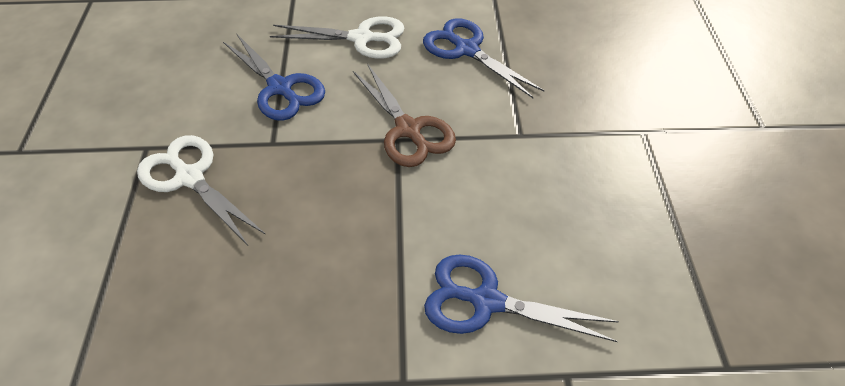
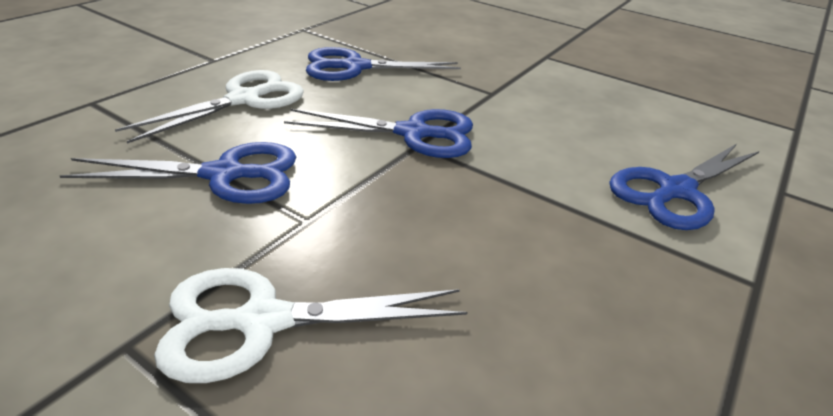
camera: 55 degrees left, 15 degrees down
(408, 130) = (413, 133): brown scissors -> blue scissors

